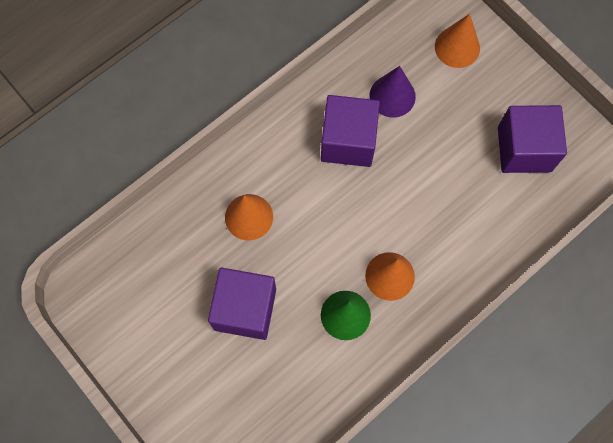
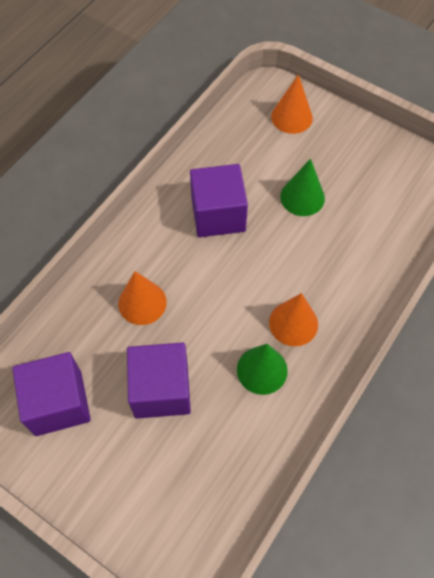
camera: 15 degrees left, 10 degrees down
(392, 96) = (247, 168): purple cone -> none
(440, 143) = (302, 197): none -> green cone
(524, 149) = (378, 185): purple cube -> purple cube (58, 403)

